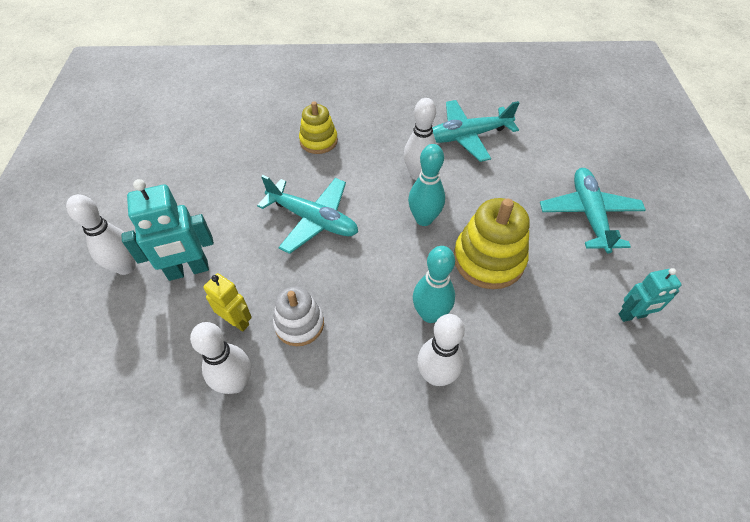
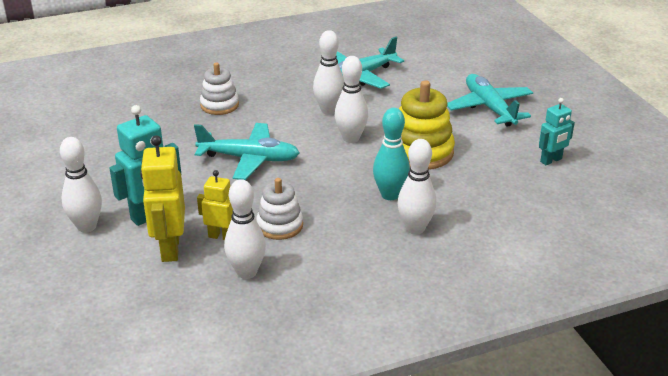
camera: 20 degrees left, 20 degrees down
(182, 322) = (169, 248): none -> yellow robot
(318, 141) = (219, 105): yellow stacking toy -> white stacking toy
(424, 219) = (351, 138): turquoise bowling pin -> white bowling pin

